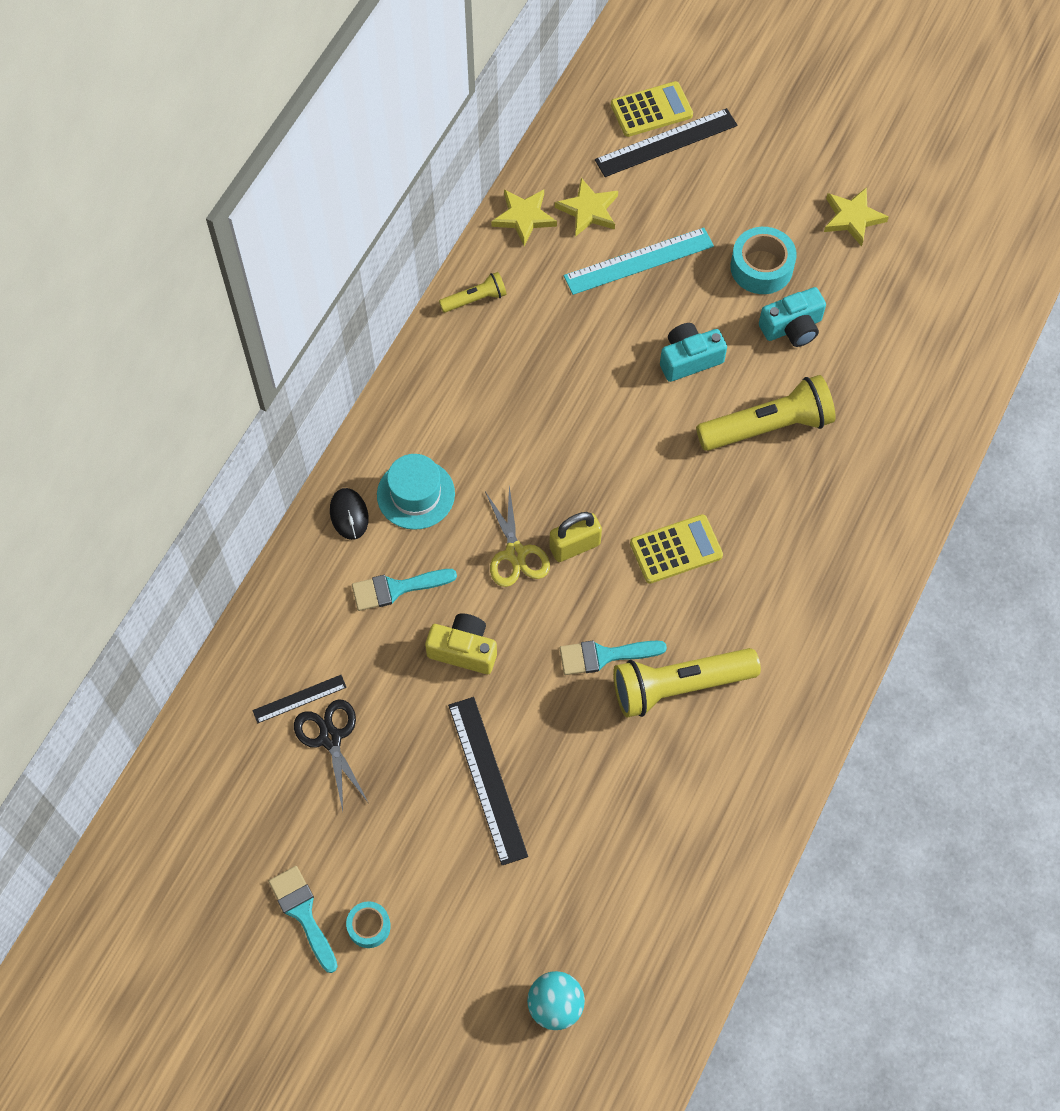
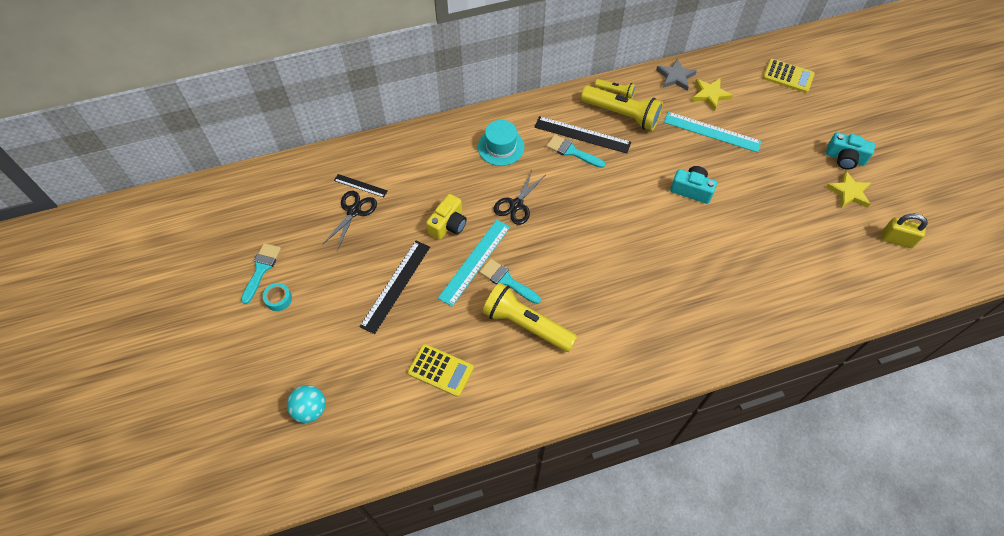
camera: 45 degrees right, 5 degrees down
(349, 515) = (464, 133): black mouse -> none
(396, 589) = (449, 176): turquoise brush -> turquoise brush (571, 151)
(463, 650) = (448, 224): yellow camera -> yellow camera turned 60 degrees clockwise
(515, 553) = (516, 205): yellow scissors -> black scissors
(524, 217) = (675, 77): yellow star -> grey star
(544, 666) = (475, 261): none -> turquoise ruler
(574, 546) = (546, 224): yellow padlock -> yellow padlock (896, 239)
(666, 143) = (781, 94): black ruler -> black ruler (582, 135)
(676, 549) = (592, 264): yellow calculator -> yellow calculator (440, 370)
(761, 267) = (773, 178): turquoise tape -> none
(767, 427) = (700, 249): yellow flashlight -> yellow flashlight (622, 114)
(792, 327) = (761, 216): turquoise camera -> turquoise camera (845, 158)

